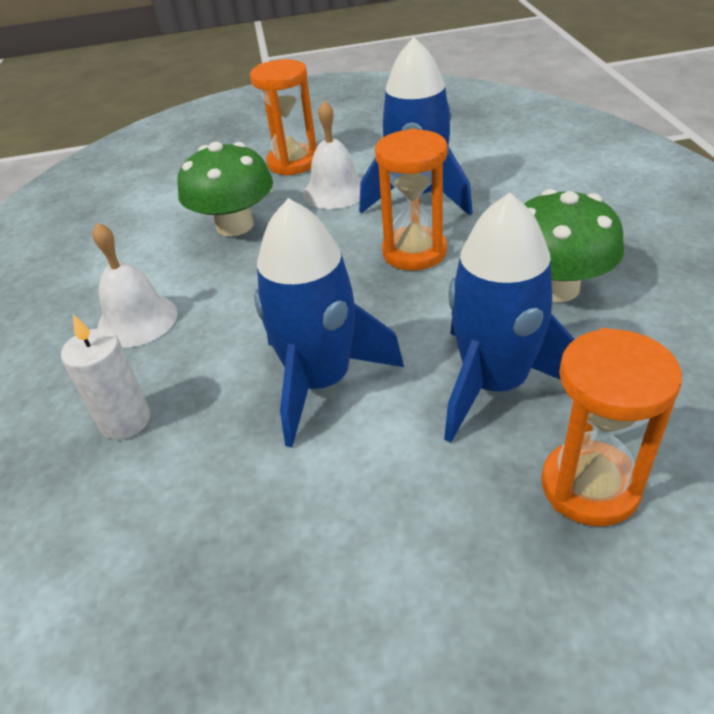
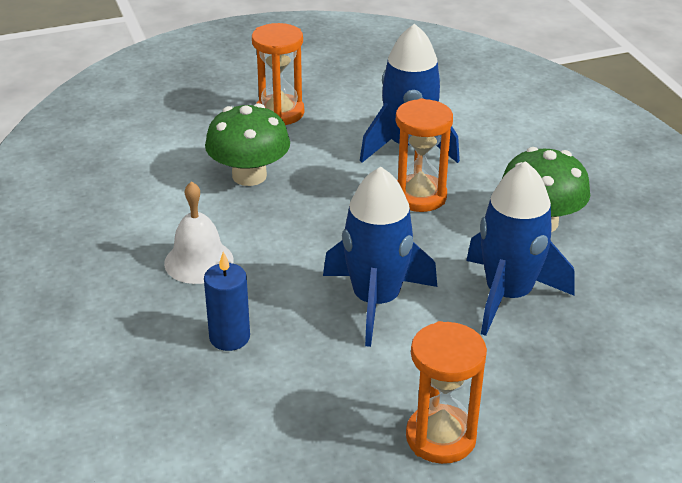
camera: 15 degrees left, 5 degrees down
(125, 420) = (229, 337): white candle -> blue candle
(335, 191) = (331, 142): white bell -> none
(590, 486) = (585, 355): orange hourglass -> orange hourglass (440, 437)

